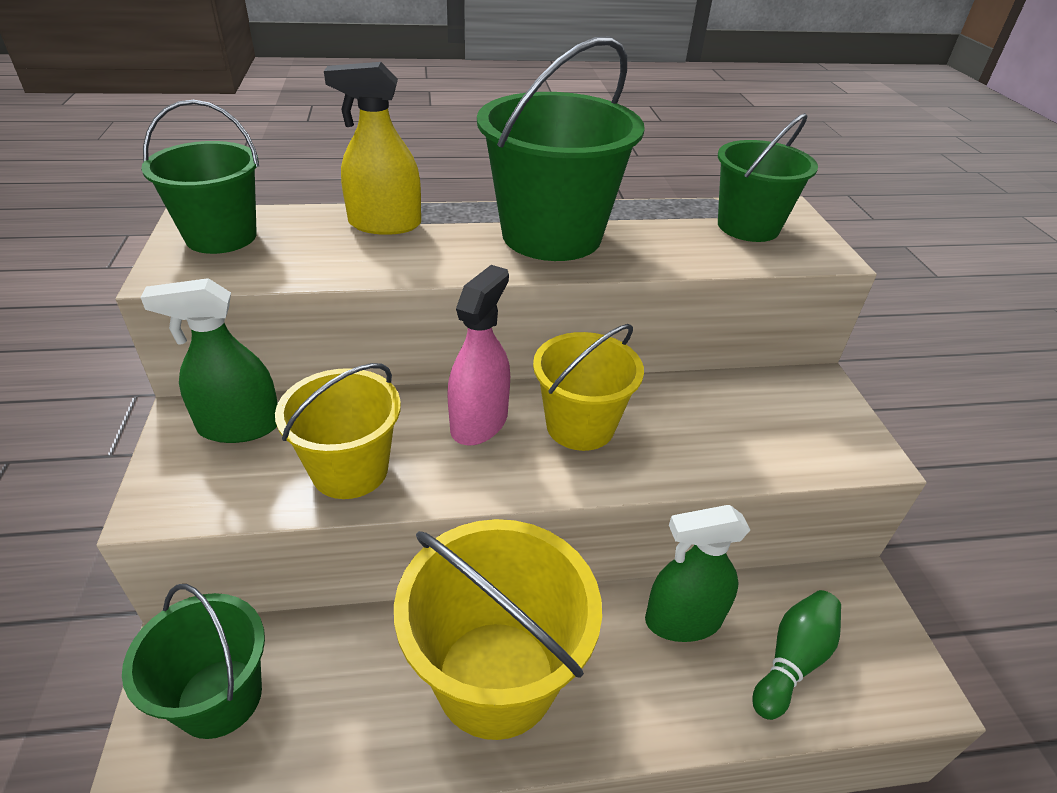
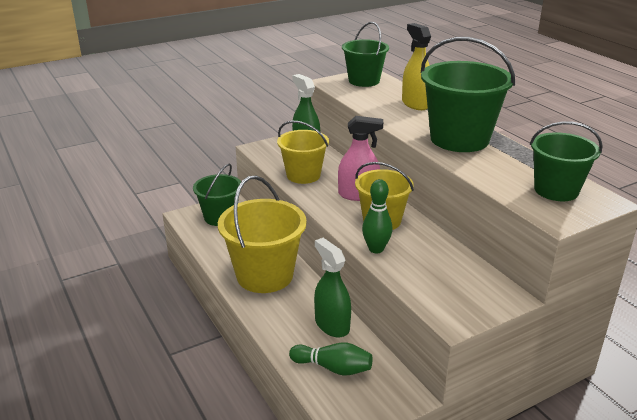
camera: 70 degrees right, 10 degrees down
(664, 465) = (376, 249): none -> green bowling pin

